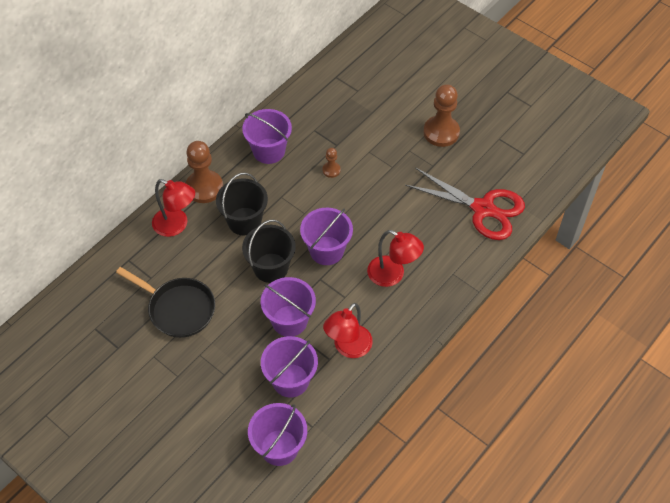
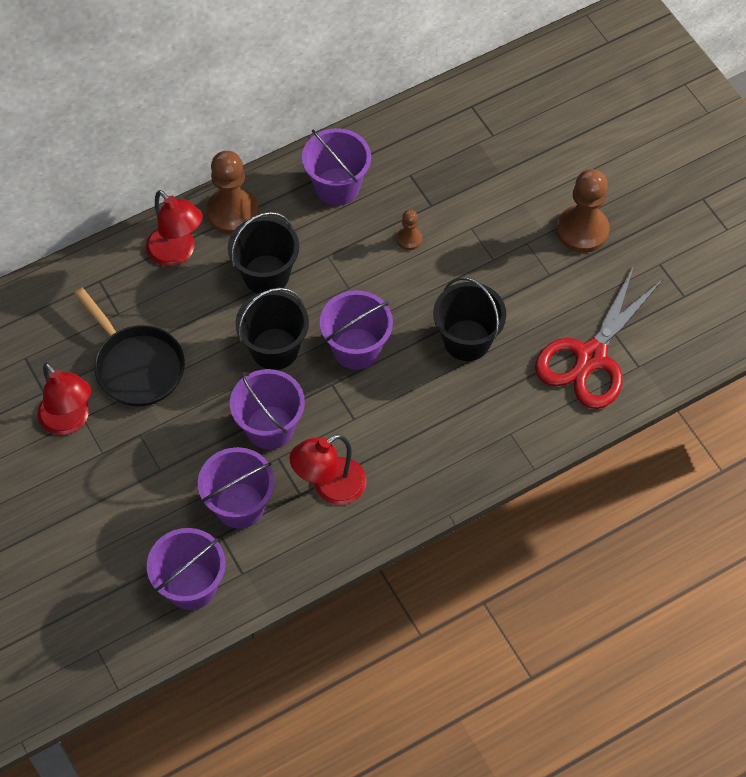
camera: 20 degrees right, 5 degrees up
(392, 275) = (429, 410): red lamp -> red lamp (69, 421)
(398, 223) = (467, 340): none -> black bucket
(482, 209) = (591, 357): red scissors -> red scissors turned 75 degrees clockwise

